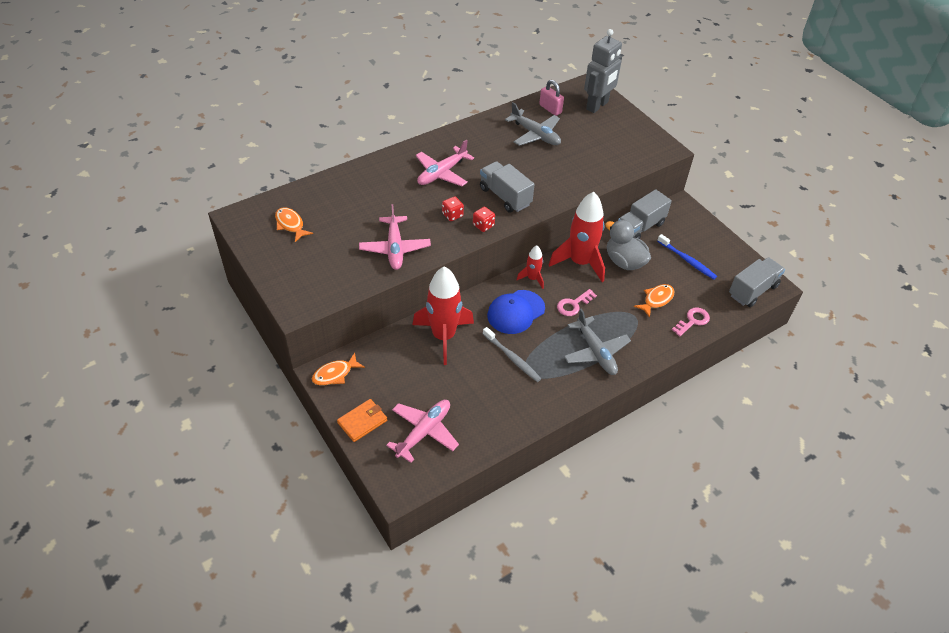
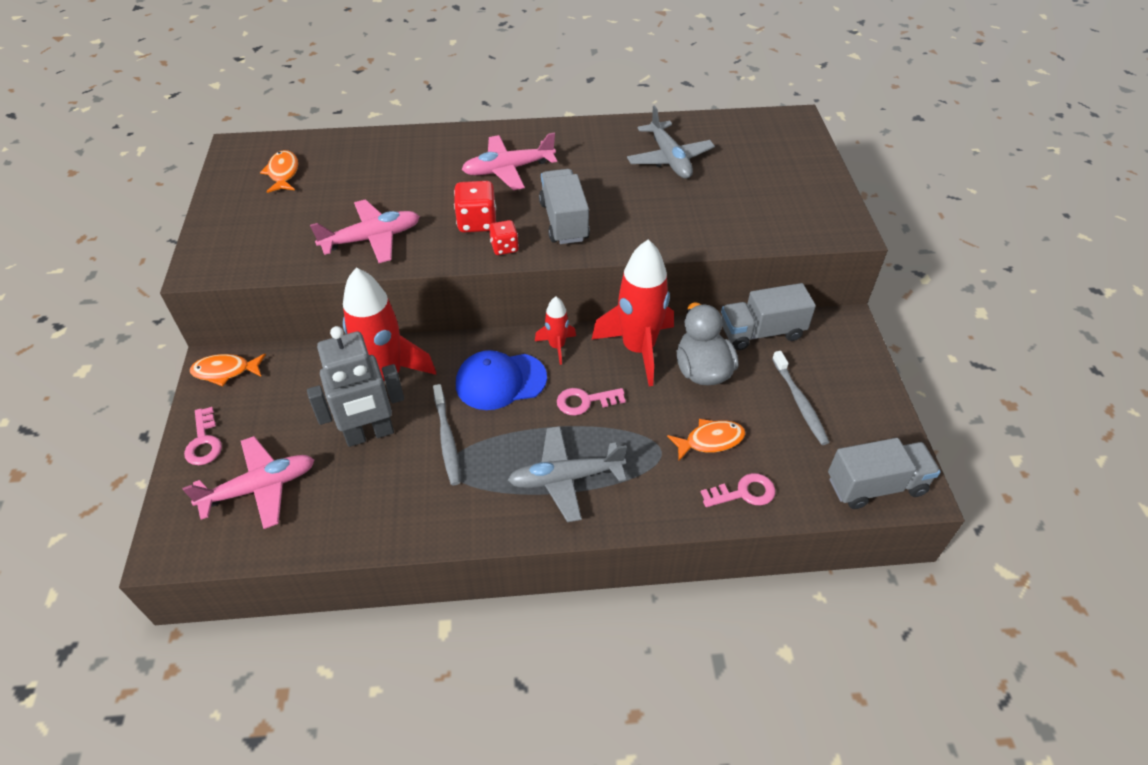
camera: 30 degrees right, 0 degrees up
(362, 421) = (204, 442): orange wallet -> pink key
(395, 248) = (372, 238): pink plane -> pink plane turned 135 degrees counterclockwise
(452, 215) = (477, 222): red dice -> red dice, size x1.58
(550, 109) = (716, 134): pink padlock -> none
(596, 352) = (565, 478): grey plane -> grey plane turned 75 degrees clockwise
(597, 106) = (786, 147): grey robot -> grey robot (369, 434)
(687, 260) = (800, 403): blue toothbrush -> grey toothbrush

